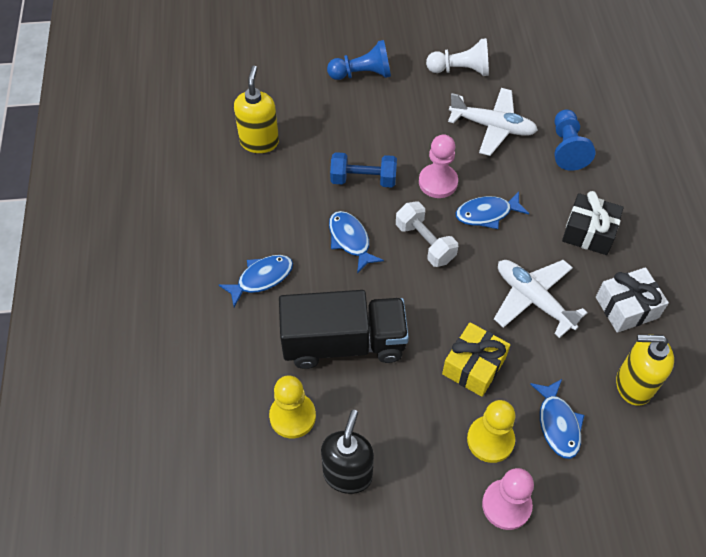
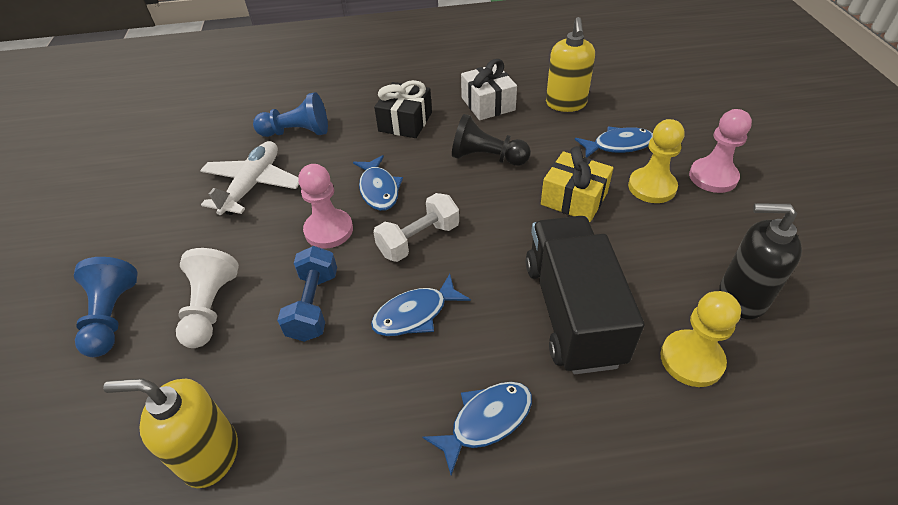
camera: 90 degrees left, 10 degrees down
(261, 278) = (486, 421): blue fish -> blue fish turned 90 degrees clockwise
(460, 70) = (150, 212): white pawn -> white pawn (211, 308)
(533, 299) = (487, 158): white plane -> black pawn

